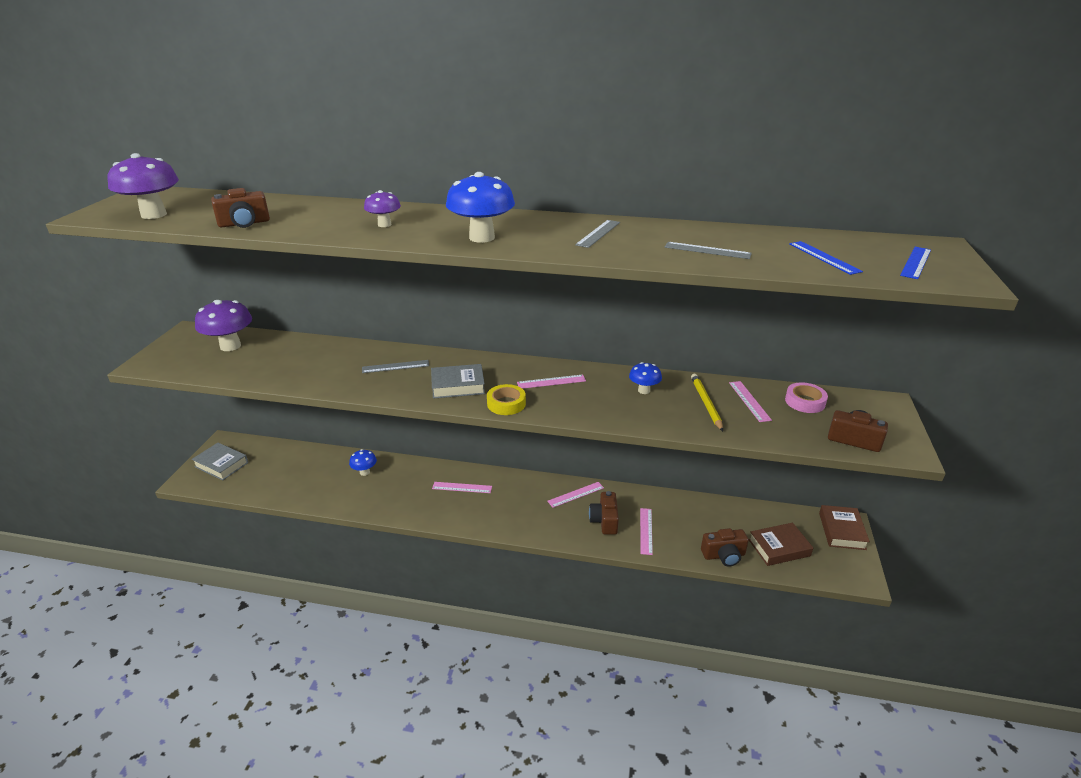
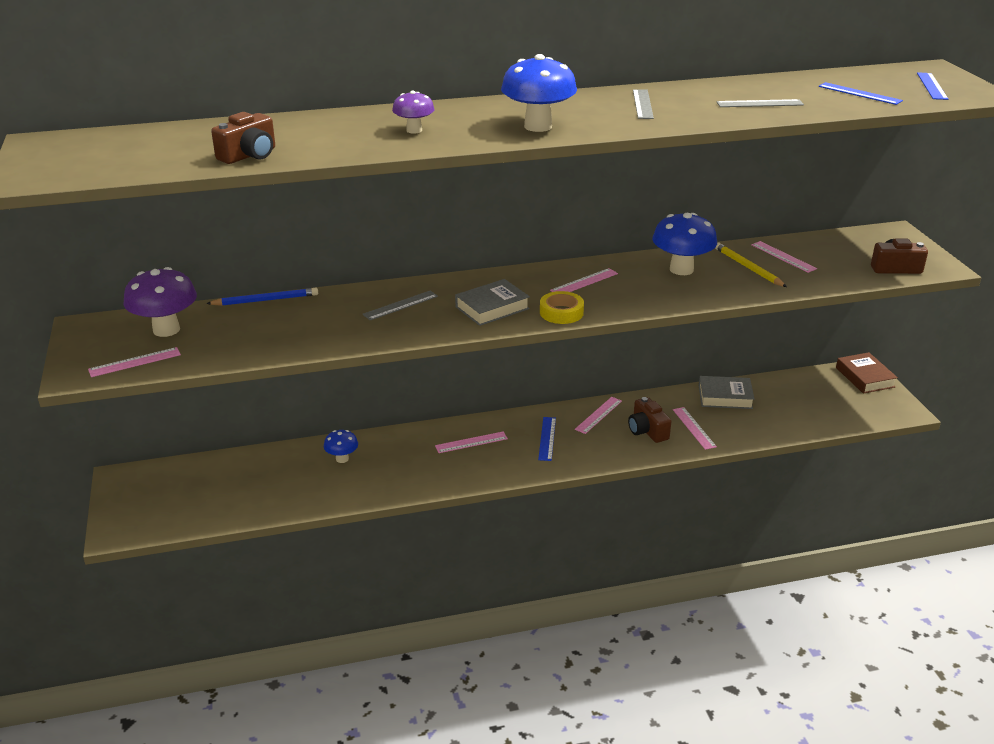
camera: 25 degrees left, 0 degrees up
(154, 215) = (112, 165): purple mushroom -> none
(186, 365) = (135, 362): none -> pink ruler
(221, 465) = (145, 502): grey book -> grey book (725, 397)
(313, 340) = (265, 300): none -> blue pencil
(520, 502) = (547, 438): none -> blue ruler
(644, 390) = (681, 269): blue mushroom -> blue mushroom, size x1.80
(724, 555) = (780, 428): brown camera -> none
(779, 548) = (823, 407): brown book -> none
(805, 402) = (830, 246): pink tape -> none

